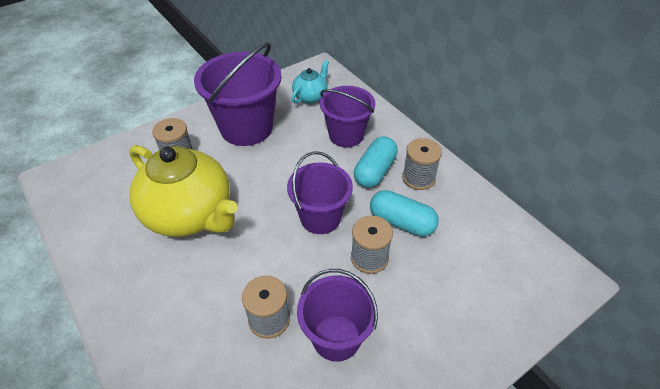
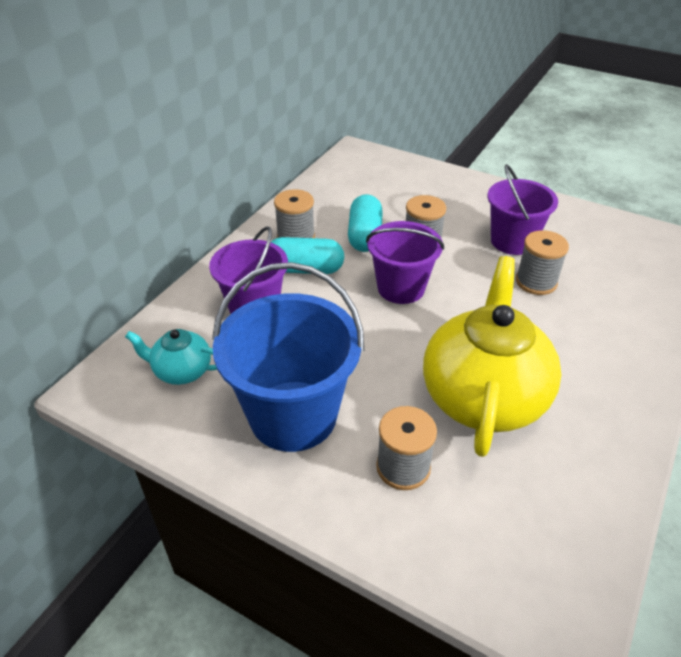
camera: 115 degrees left, 5 degrees down
(246, 128) = (293, 415): purple bucket -> blue bucket

